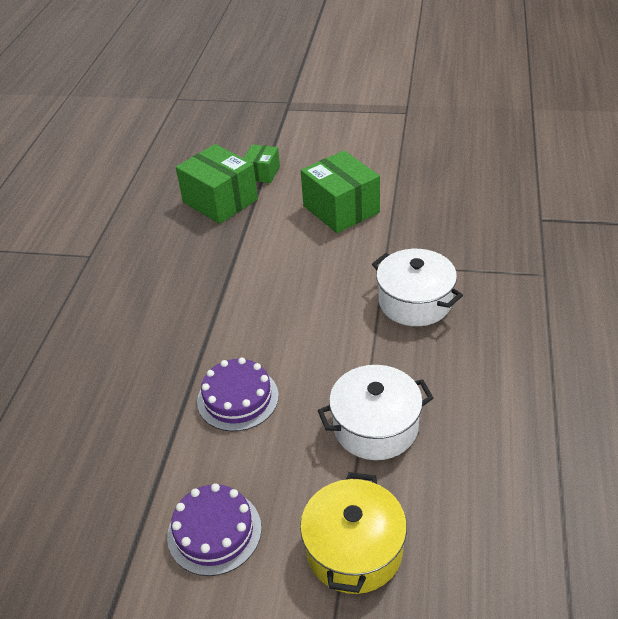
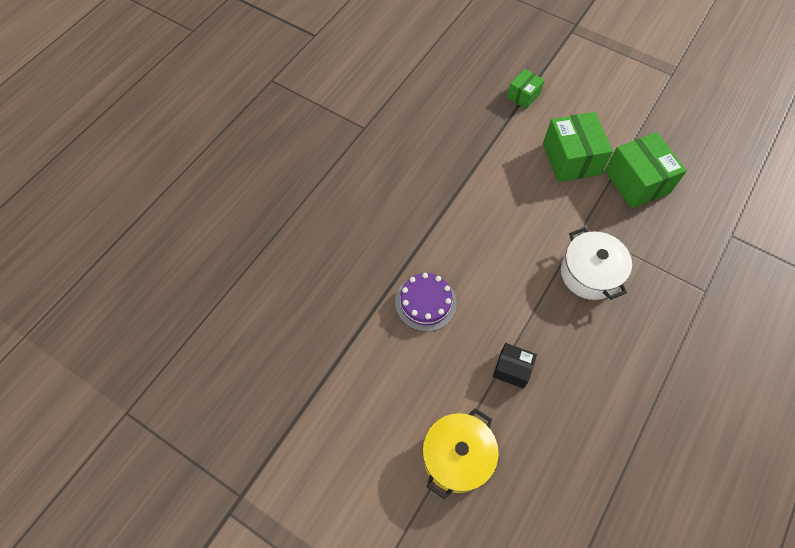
camera: 20 degrees right, 20 degrees up
(214, 531) = (372, 401): purple cake -> none
(220, 201) = (479, 112): green box -> green box (637, 181)
(375, 426) = (512, 369): white pot -> black box

